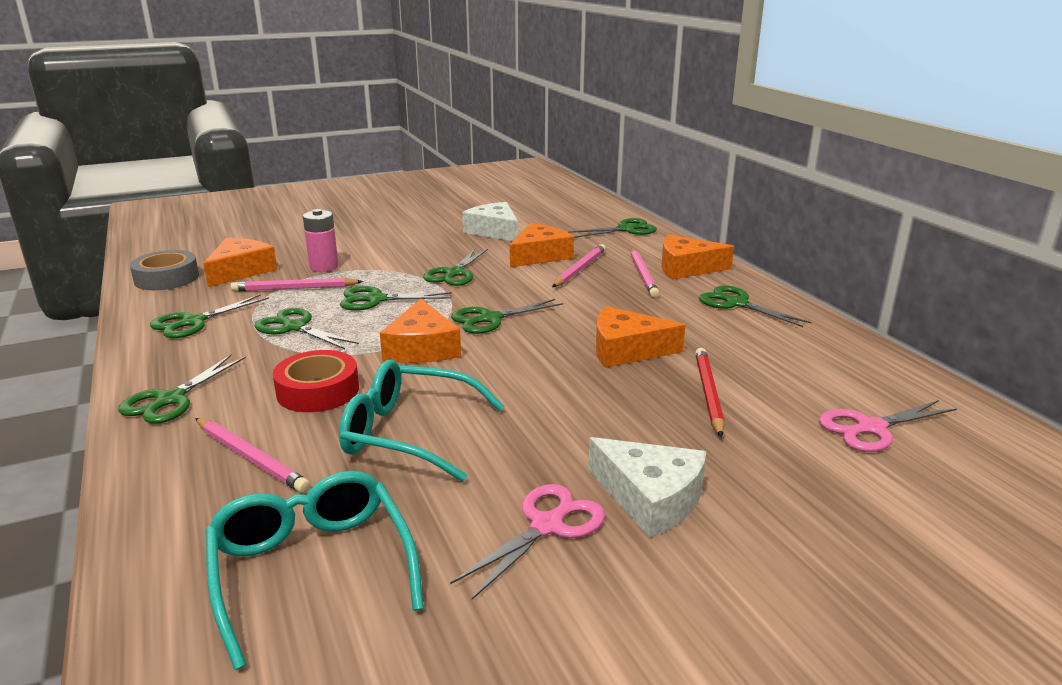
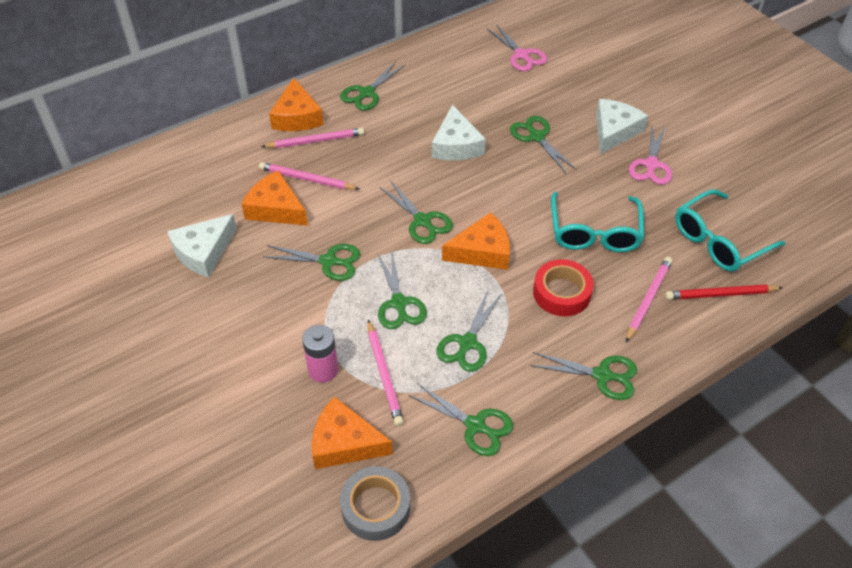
camera: 100 degrees left, 25 degrees up
(547, 526) = (651, 164): pink scissors -> pink scissors turned 105 degrees counterclockwise
(626, 229) = (197, 155): green scissors -> green scissors (536, 137)
(626, 350) = (456, 145): orange cheese -> white cheese
(708, 393) = (504, 110): red pencil -> red pencil (720, 294)

